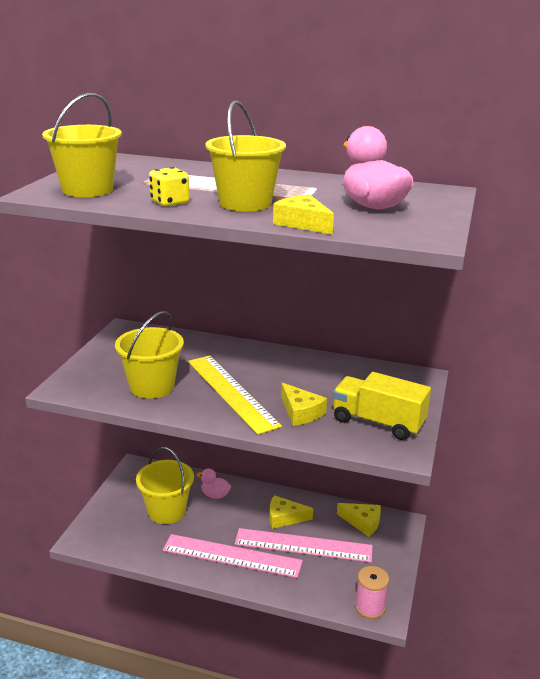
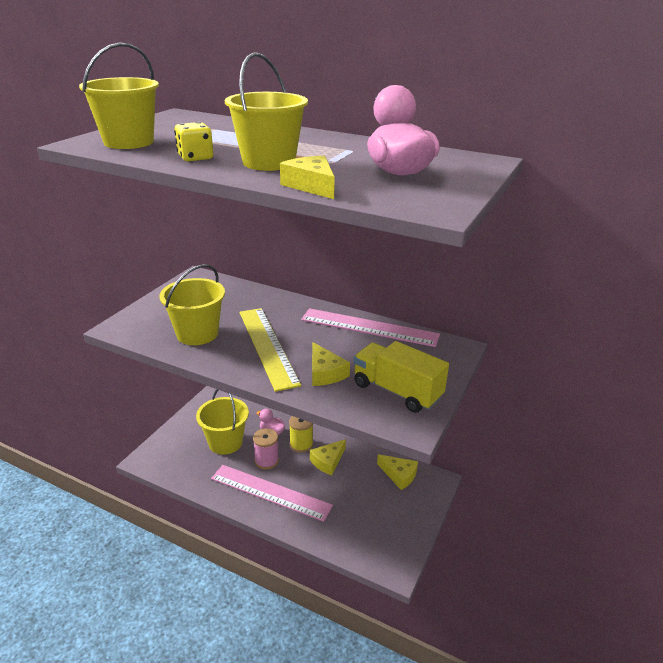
camera: 10 degrees right, 5 degrees up
(250, 503) = (301, 444): none -> yellow spool
(284, 517) = (328, 461): yellow cheese -> yellow cheese turned 60 degrees counterclockwise
(303, 545) = (338, 490): pink ruler -> pink ruler (369, 327)
(370, 607) = (383, 560): pink spool -> pink spool (266, 461)

